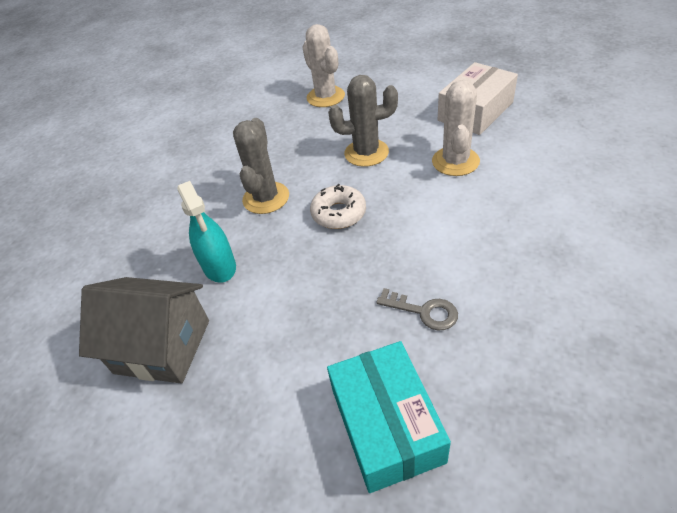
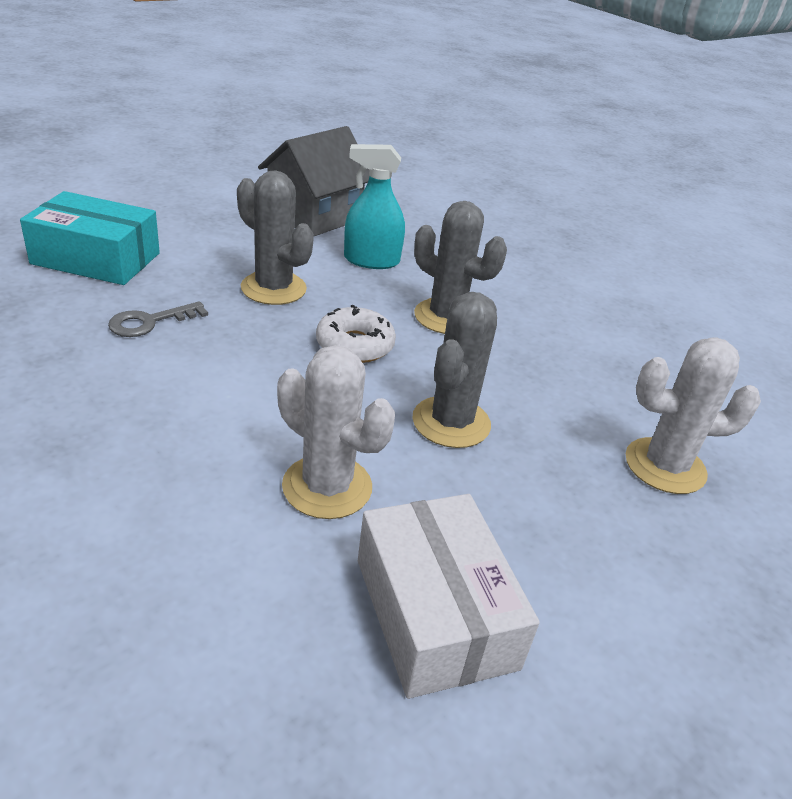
camera: 110 degrees right, 10 degrees down
(313, 286) = (273, 288): none -> grey cactus

